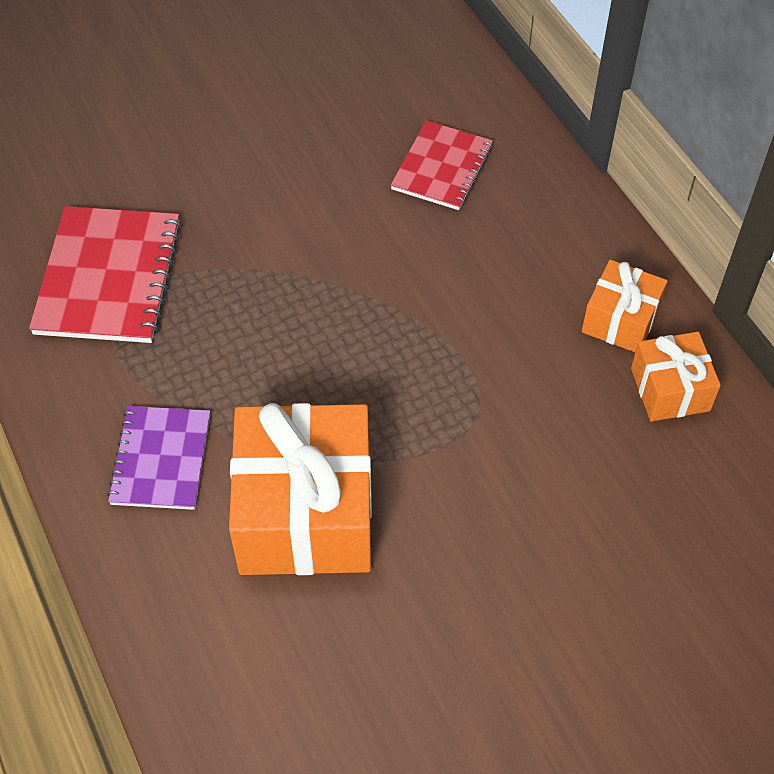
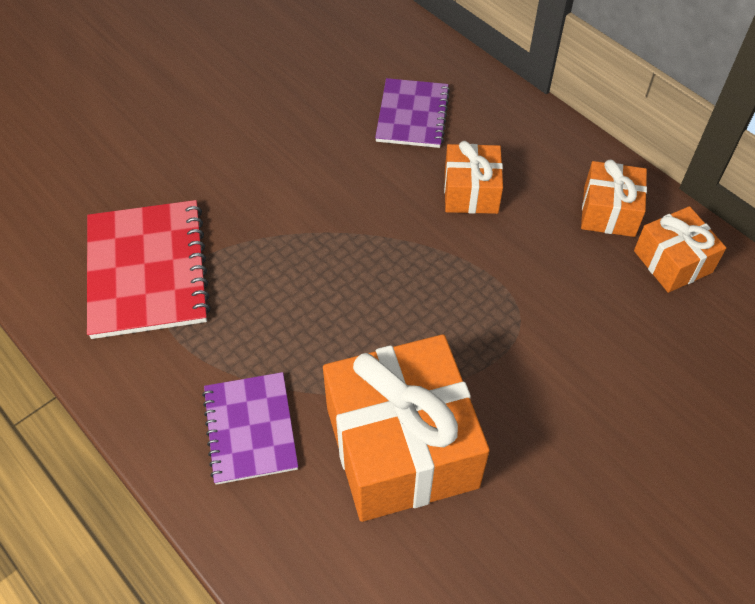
camera: 15 degrees left, 0 degrees up
(442, 168) = (412, 115): red notebook -> purple notebook
(475, 266) = (471, 192): none -> orange gift

